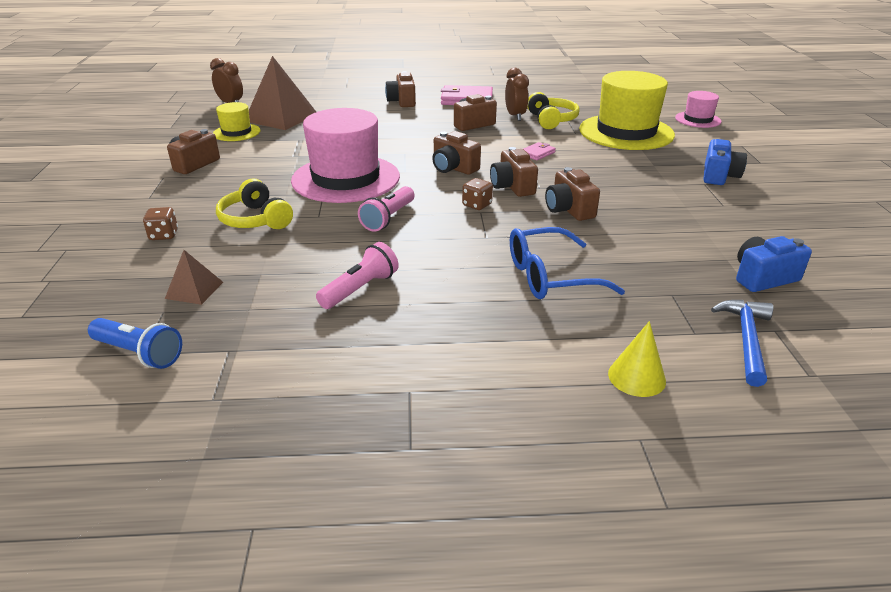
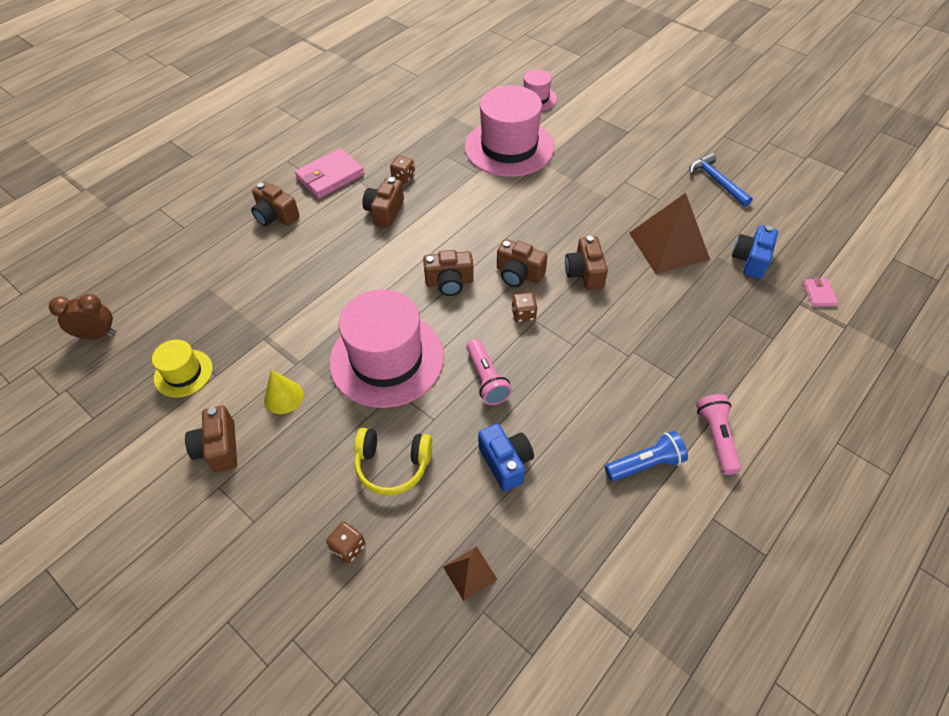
camera: 45 degrees left, 20 degrees up
(139, 353) = (531, 657): blue flashlight -> blue flashlight (645, 464)
(281, 117) = (192, 318): brown pyramid -> brown pyramid (669, 245)
(360, 289) = (572, 465): pink flashlight -> pink flashlight (716, 438)
(515, 116) = (403, 177): brown clock -> brown dice
(537, 153) = (483, 219): pink wallet -> pink wallet (819, 294)
(550, 276) = (656, 352): blue glasses -> none
(551, 120) = (437, 165): yellow headphones -> none
(569, 209) = (584, 273): brown camera -> brown camera turned 60 degrees clockwise
(626, 132) = (509, 147): yellow hat -> pink hat
(636, 377) = (789, 399): yellow cone -> yellow cone (283, 397)
(719, 176) = (623, 166): blue camera -> blue camera (505, 462)
(746, 339) = (797, 323): blue hammer -> blue hammer (716, 181)

